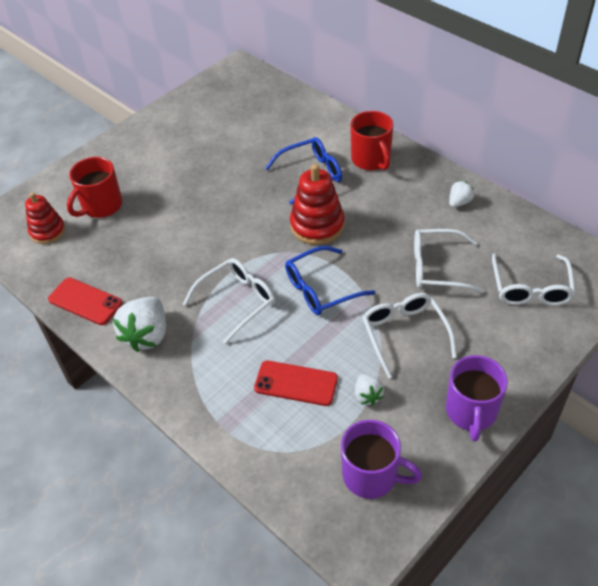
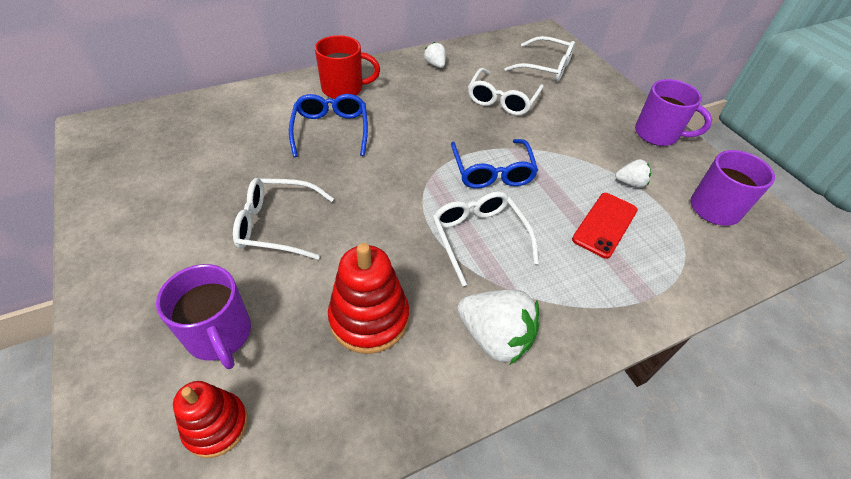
camera: 75 degrees left, 0 degrees up
(85, 301) = (401, 400): red phone -> none
(101, 206) = (220, 335): red mug -> purple mug
(317, 225) = (406, 148): red stacking toy -> red stacking toy (369, 318)
(404, 334) = (568, 140): white glasses -> white glasses (277, 225)

